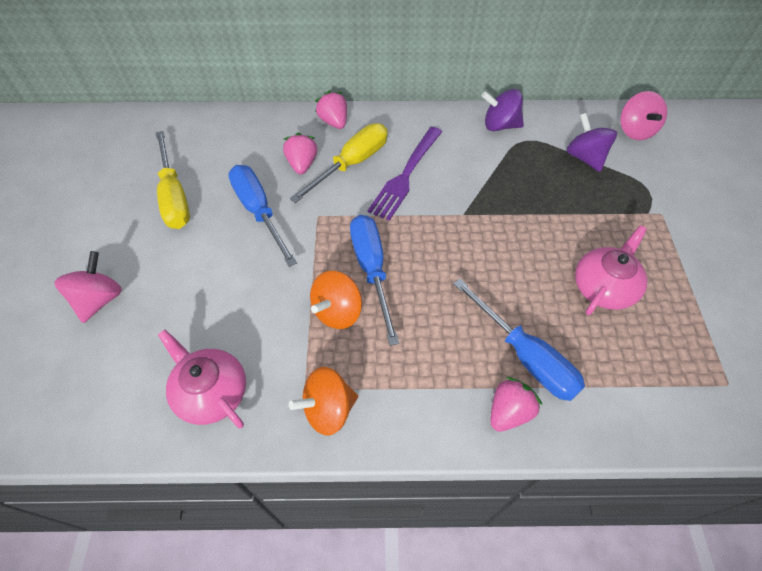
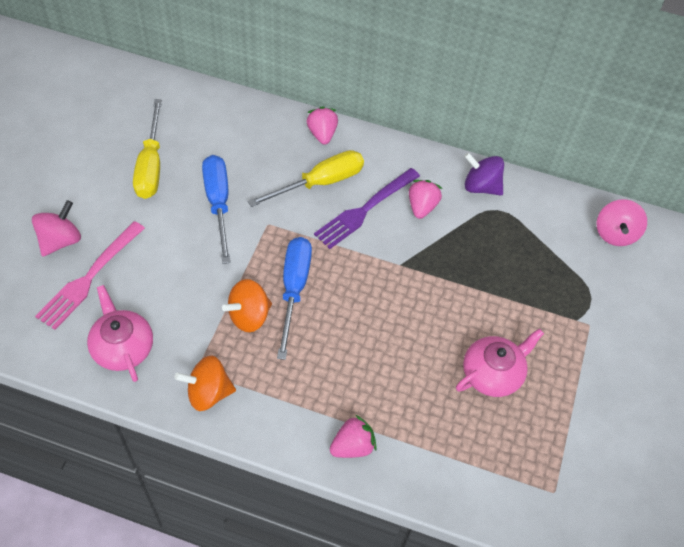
camera: 15 degrees right, 0 degrees up
(146, 328) = (90, 277): none -> pink fork
(302, 164) = (274, 169): pink strawberry -> pink strawberry (422, 207)
(525, 356) = (390, 407): blue screwdriver -> none
(585, 157) = (547, 246): purple spinning top -> none

